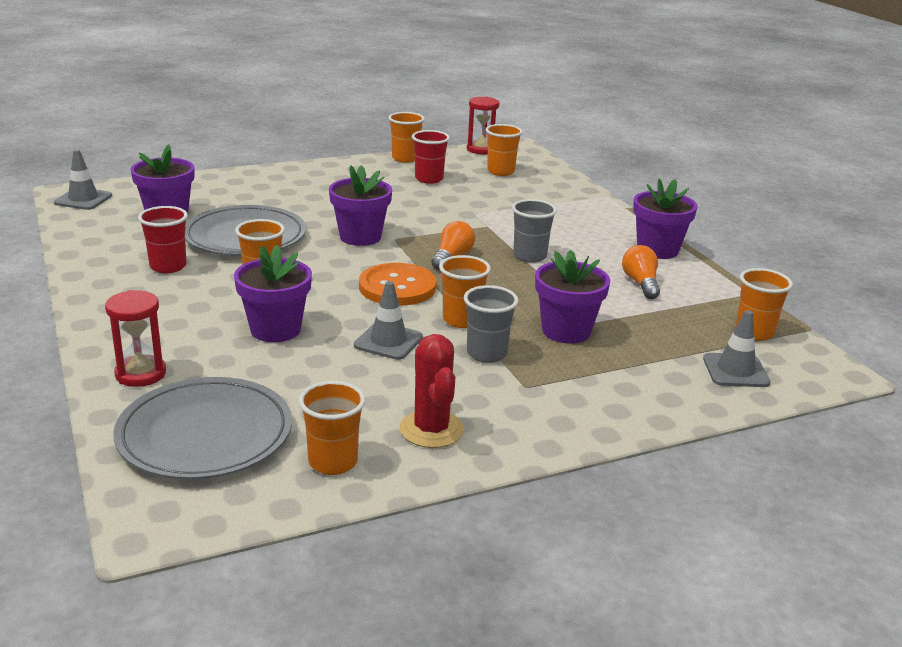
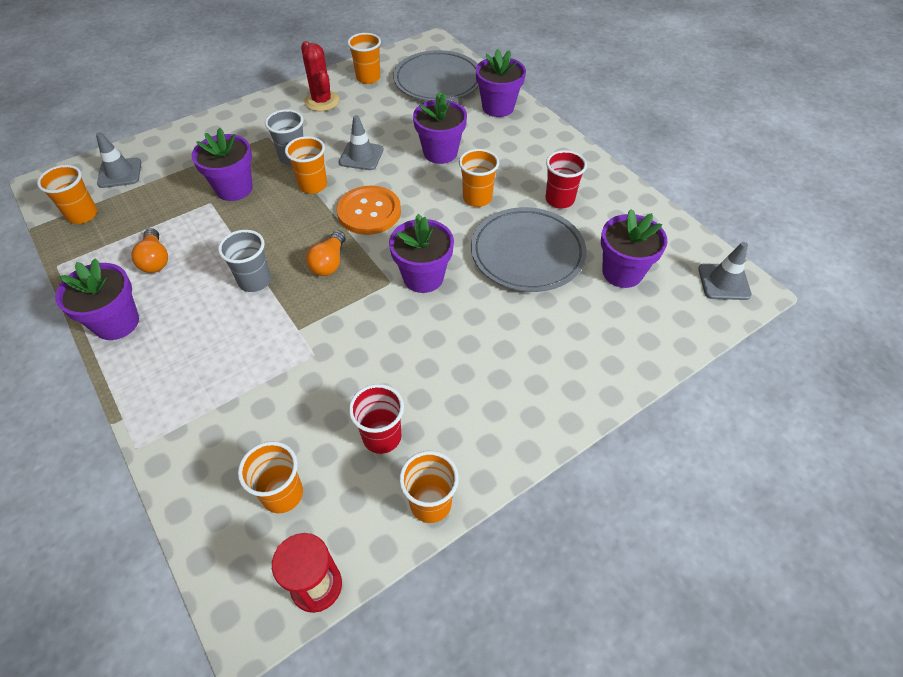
camera: 170 degrees right, 25 degrees up
(140, 374) = (498, 107): red hourglass -> purple flower pot

